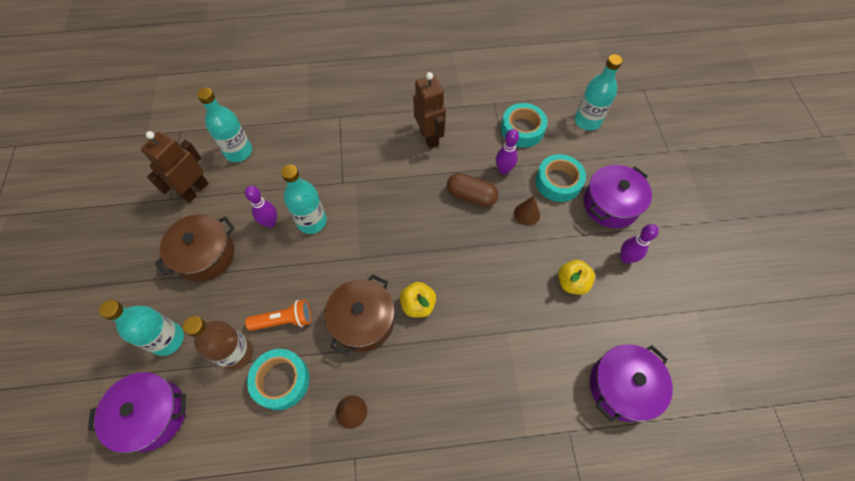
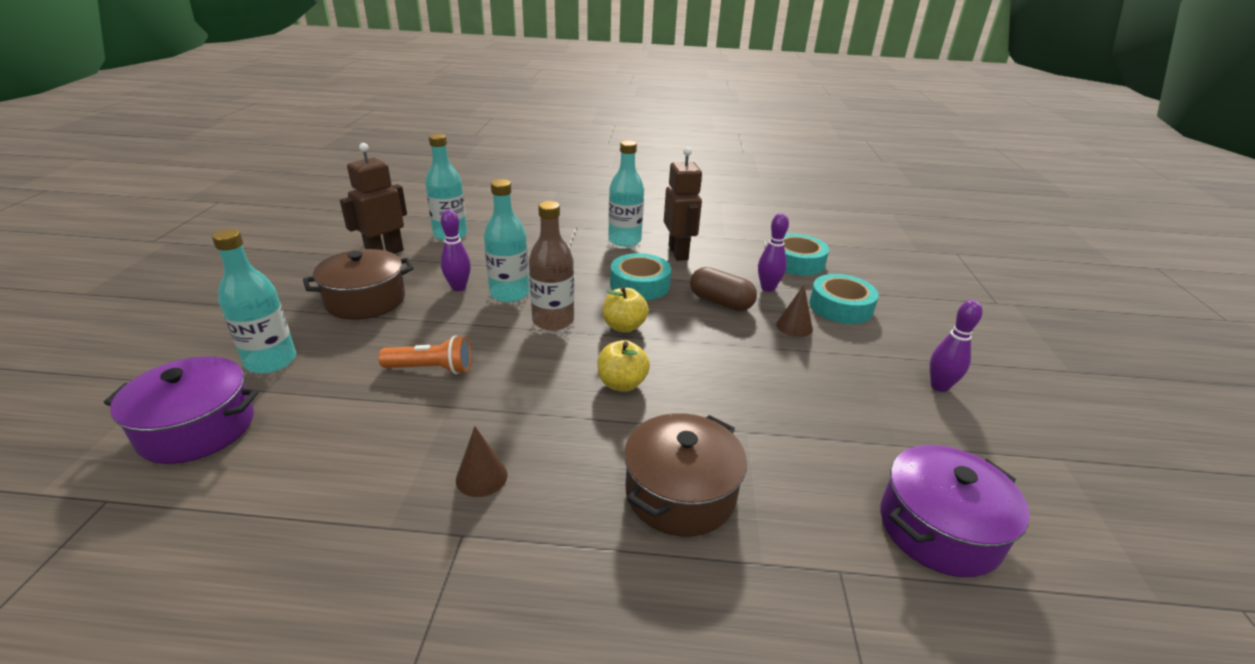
camera: 10 degrees right, 30 degrees down
(236, 353) = (351, 388): brown bottle -> brown bottle (553, 321)
(281, 381) = (396, 425): turquoise tape -> turquoise tape (639, 285)
(363, 321) = (539, 386): brown pot -> brown pot (680, 492)
(572, 283) = (855, 398): yellow apple -> yellow apple (624, 326)
(587, 121) = (882, 266): turquoise bottle -> turquoise bottle (624, 240)
(610, 204) = (915, 335): purple pot -> none

